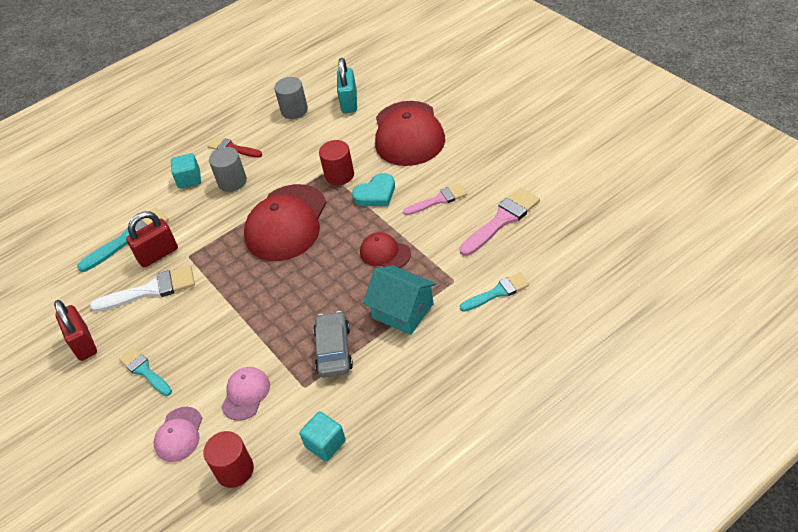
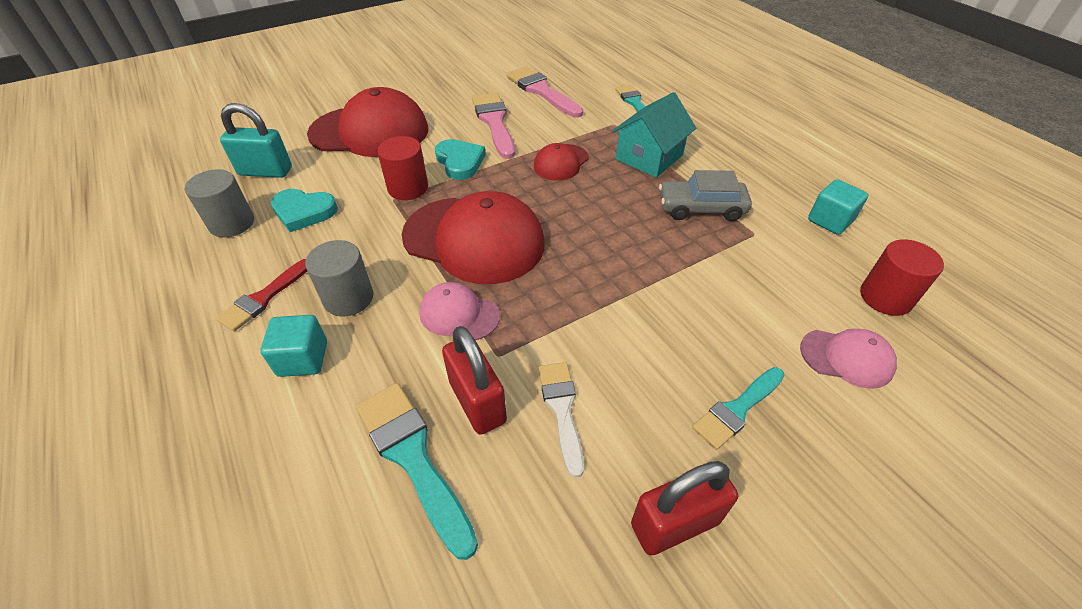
camera: 90 degrees left, 0 degrees up
(151, 290) = (562, 409): white brush -> white brush, size x0.66
(245, 394) = (770, 286): pink cap -> pink cap (459, 314)
(308, 136) = (304, 212): none -> turquoise heart
(438, 200) = (494, 122): pink brush -> pink brush, size x1.51

